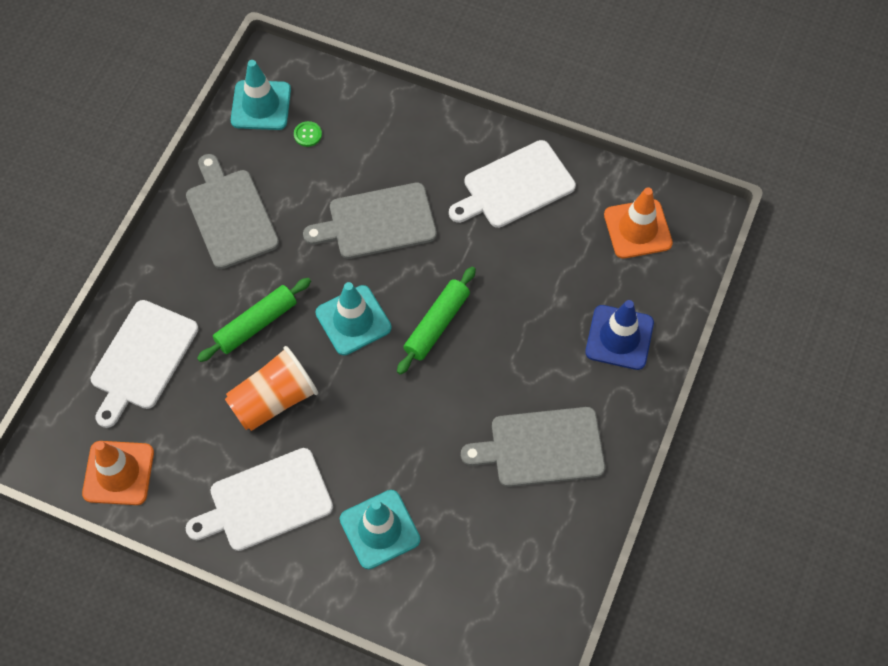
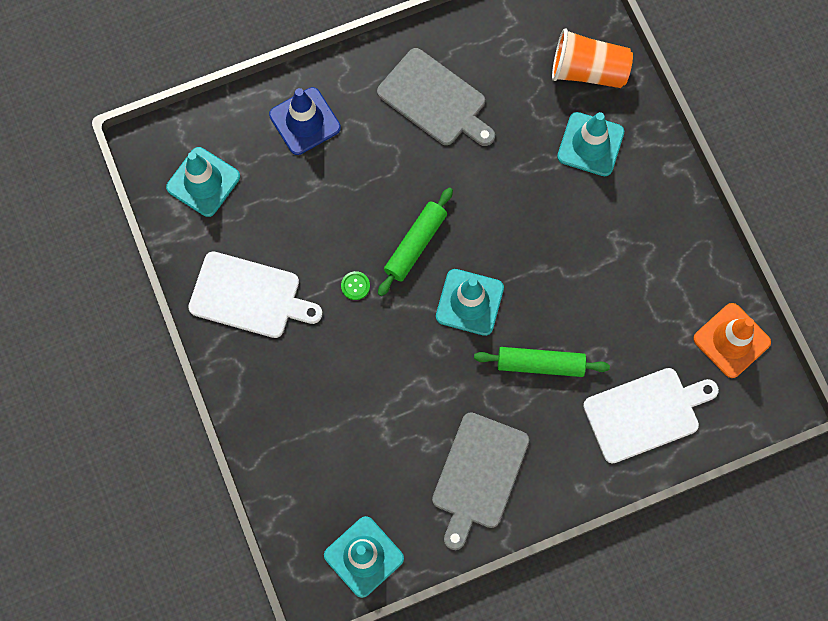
camera: 135 degrees left, 10 degrees up
(266, 501) = (648, 229): white cutting board -> none
(274, 400) = (579, 295): orange cup -> orange cup (588, 71)
(307, 134) = (354, 492): green button -> green button (355, 286)
(377, 222) = (377, 363): grey cutting board -> none
(437, 324) = (415, 244): green rolling pin -> green rolling pin turned 45 degrees counterclockwise
(637, 229) = (203, 182): orange traffic cone -> turquoise traffic cone

